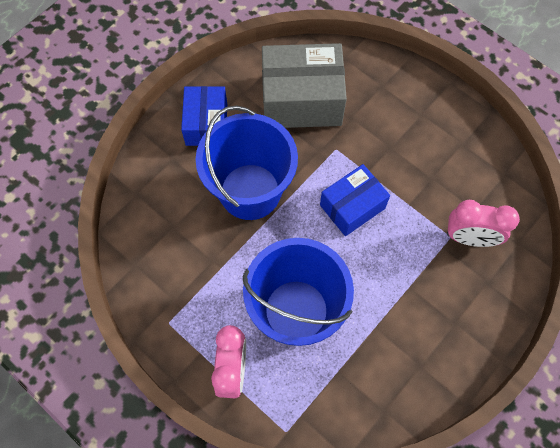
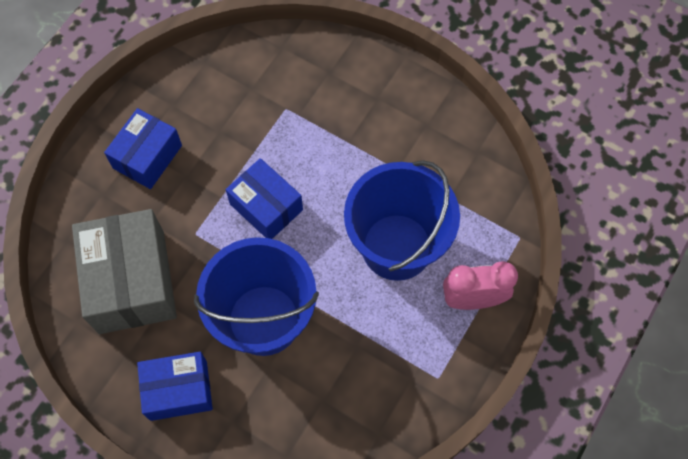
camera: 100 degrees left, 0 degrees up
(412, 120) = (147, 157): none -> blue box
(469, 238) = (284, 91): pink clock -> none

